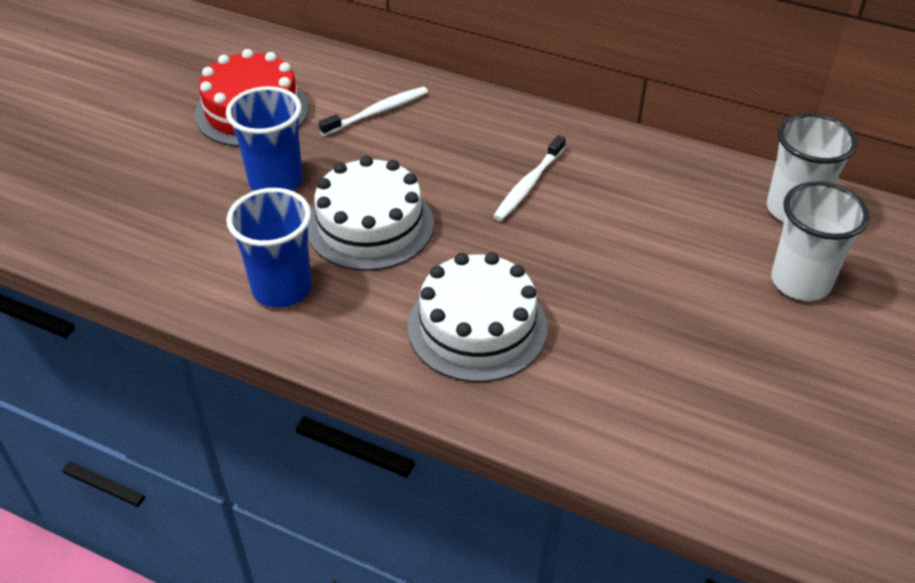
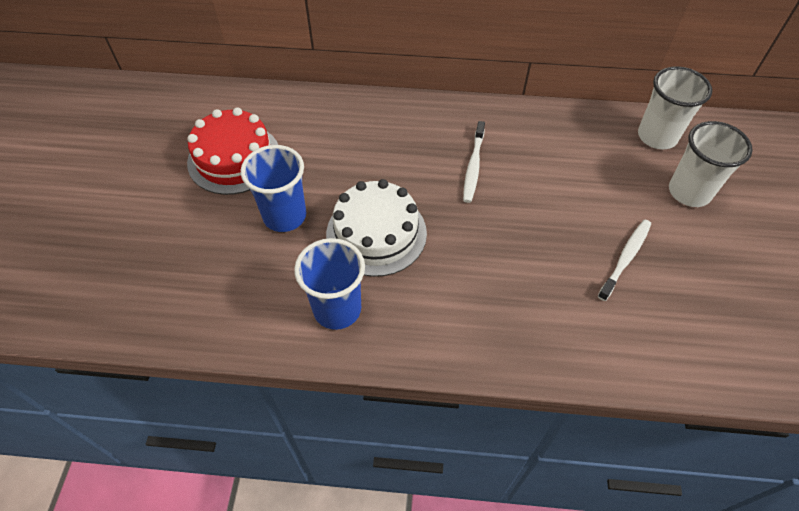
camera: 20 degrees left, 10 degrees up
(377, 112) = (332, 134): white toothbrush -> white toothbrush (625, 258)
(477, 327) = (497, 296): white cake -> none

